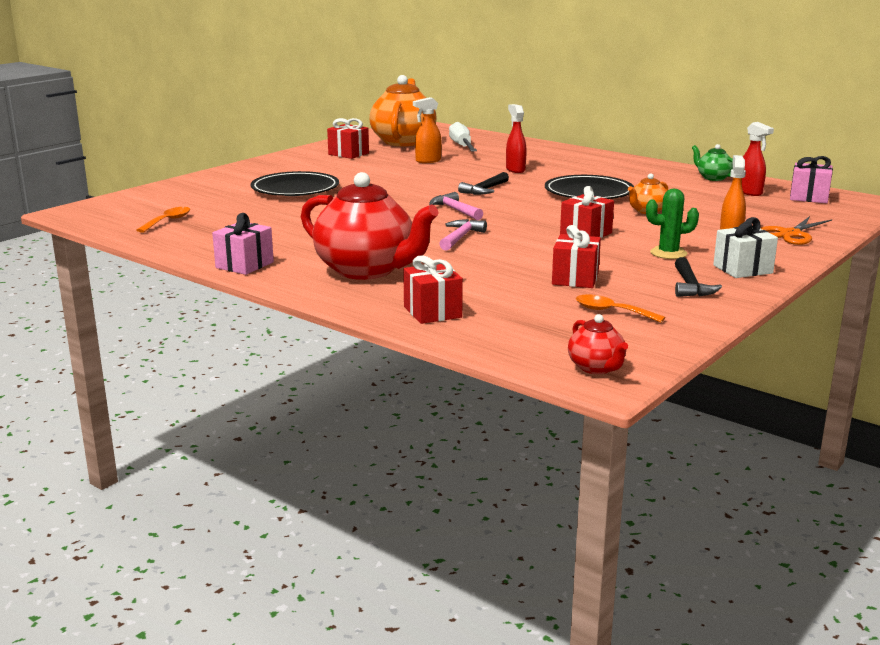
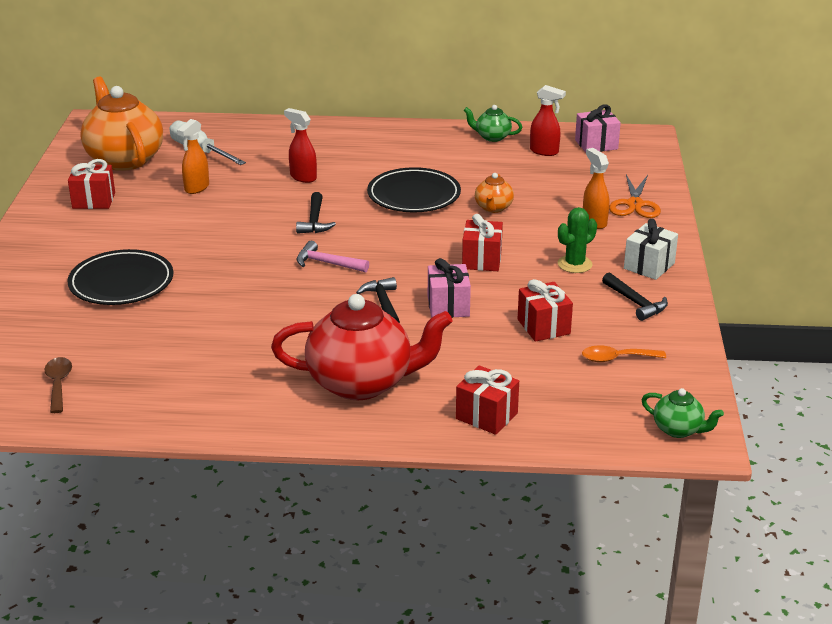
camera: 35 degrees left, 10 degrees up
(168, 221) = (58, 384): orange spoon -> brown spoon
(244, 265) = (239, 420): pink gift -> pink gift (448, 306)
(460, 237) = (383, 304): pink hammer -> black hammer
(596, 368) = (678, 430): red teapot -> green teapot

